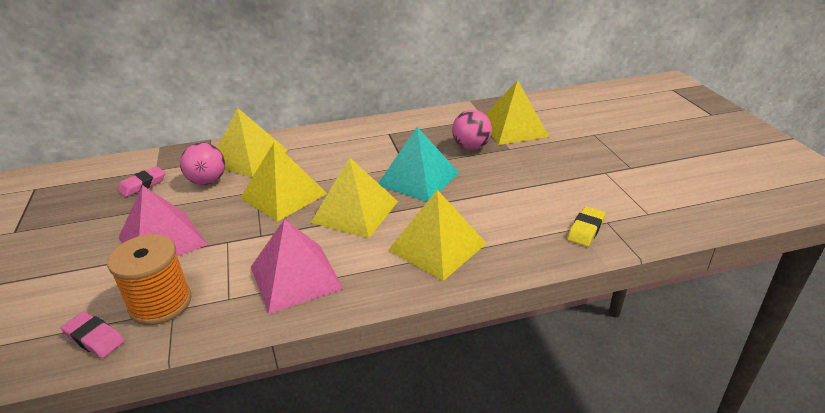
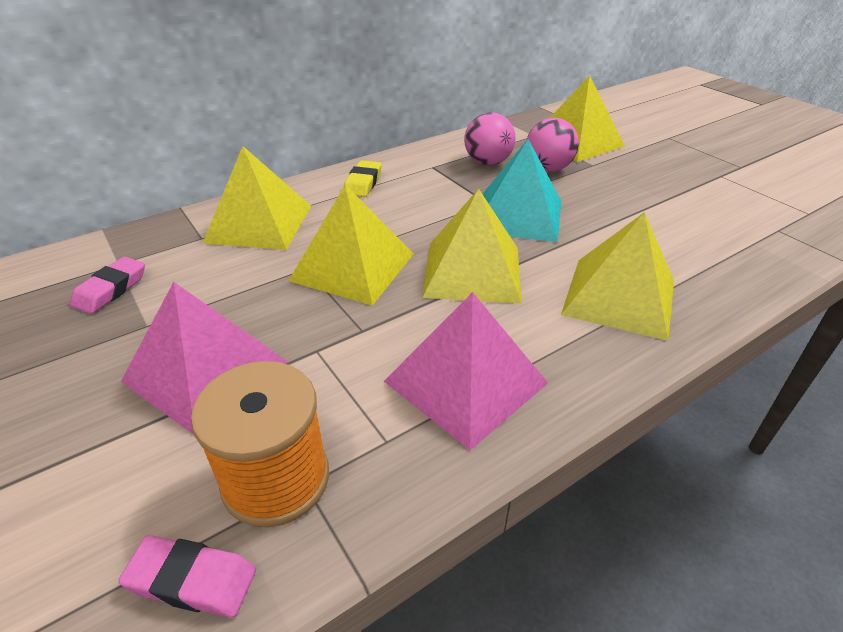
camera: 20 degrees left, 5 degrees up
(207, 181) = (218, 266): pink ball -> pink ball (487, 162)
(585, 230) = (766, 243): yellow eraser -> yellow eraser (363, 183)

